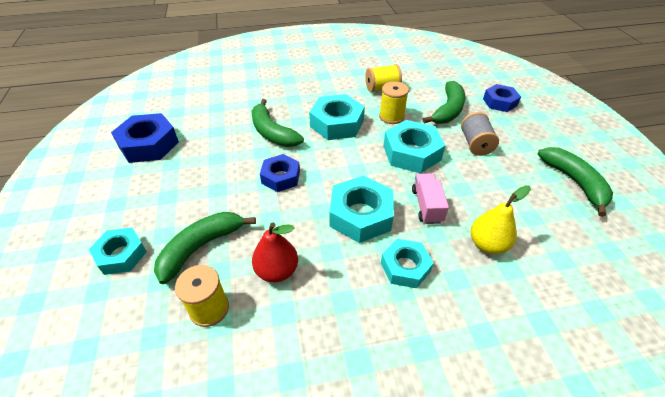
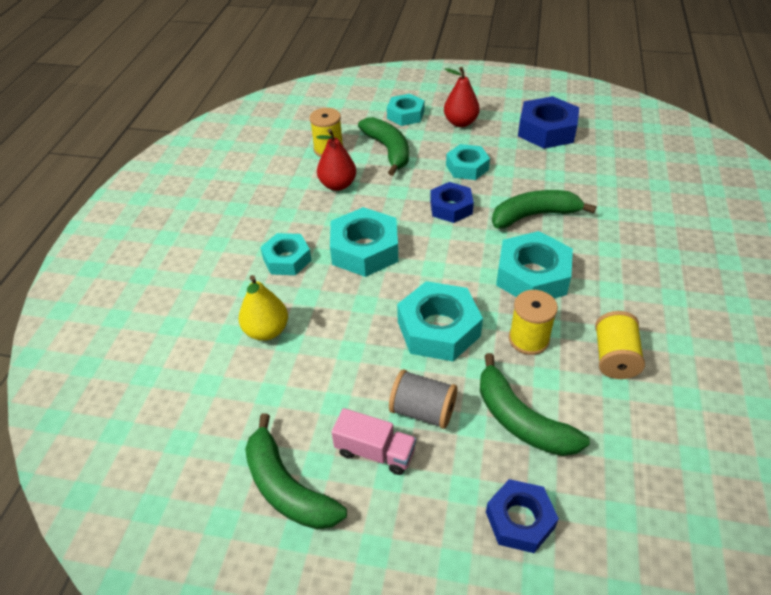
camera: 115 degrees right, 0 degrees up
(137, 203) = (460, 122): none -> red pear
(218, 180) = (467, 167): none -> turquoise nut
(426, 206) = (345, 305): pink truck -> pink truck (375, 452)
(574, 182) = (287, 488): green banana -> green banana turned 45 degrees clockwise

